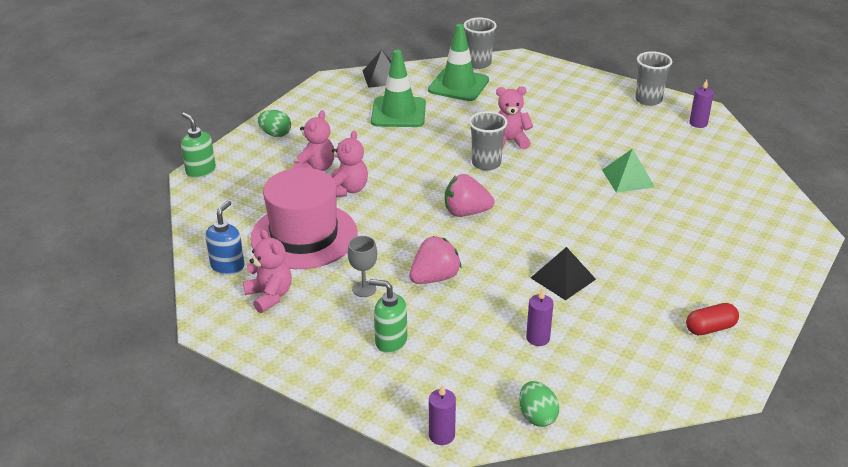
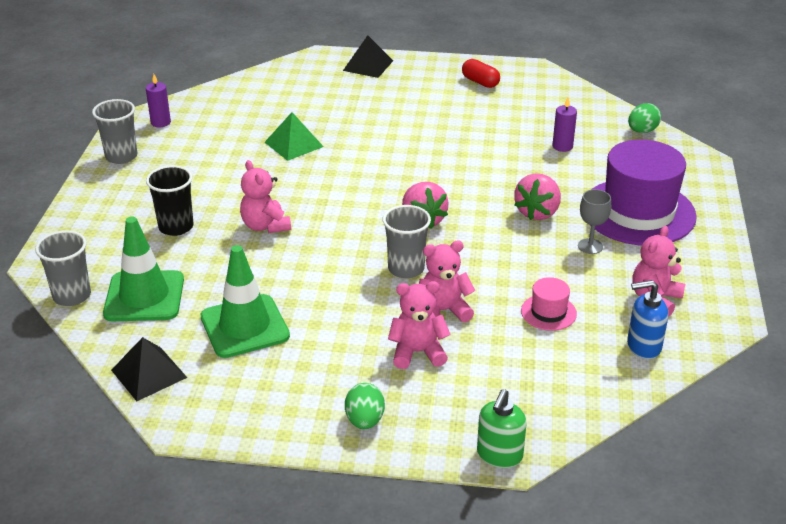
camera: 115 degrees left, 0 degrees up
(304, 235) = (548, 312): pink hat -> pink hat, size x0.44
(390, 341) = (638, 212): green soap dispenser -> purple hat
(434, 278) = (537, 212): pink strawberry -> pink strawberry turned 90 degrees counterclockwise
(441, 435) = (703, 163): purple candle -> none
(486, 163) = (322, 230): grey cup -> grey cup (406, 268)
(533, 107) = (176, 227): none -> black cup
(563, 278) = (477, 149): black pyramid -> black pyramid (368, 65)

